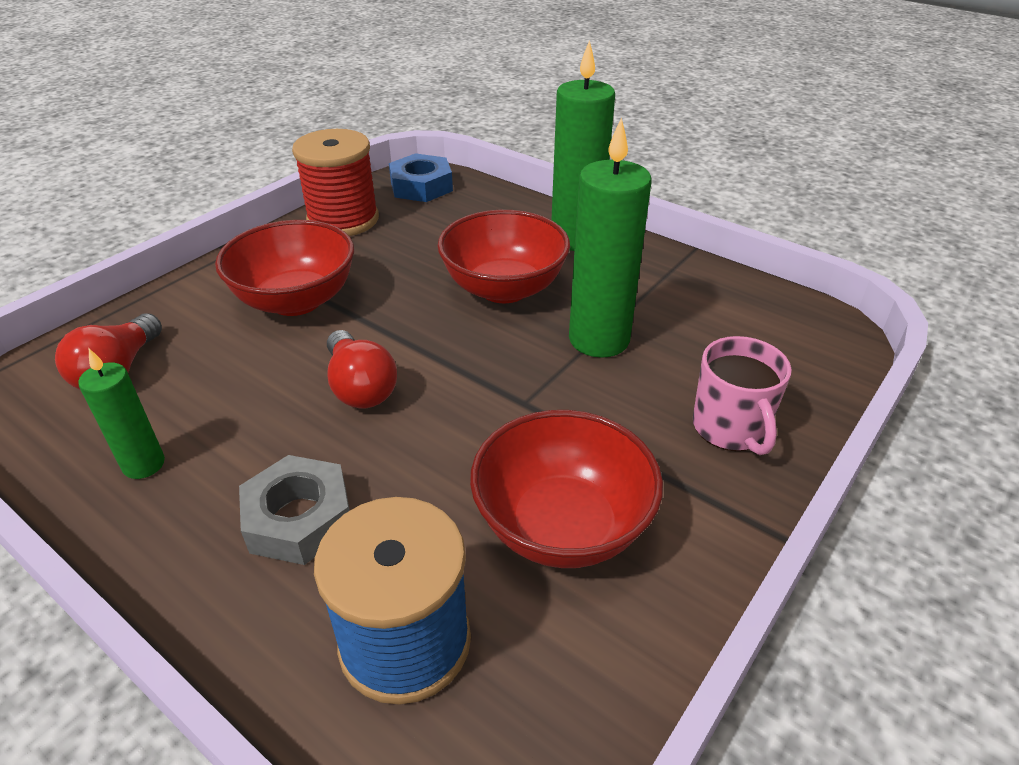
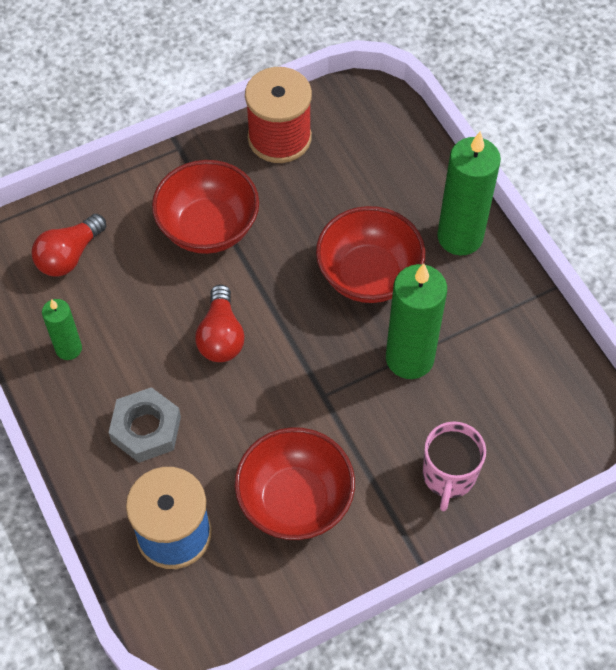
camera: 25 degrees right, 20 degrees up
(421, 186) = (364, 113): blue nut -> none

